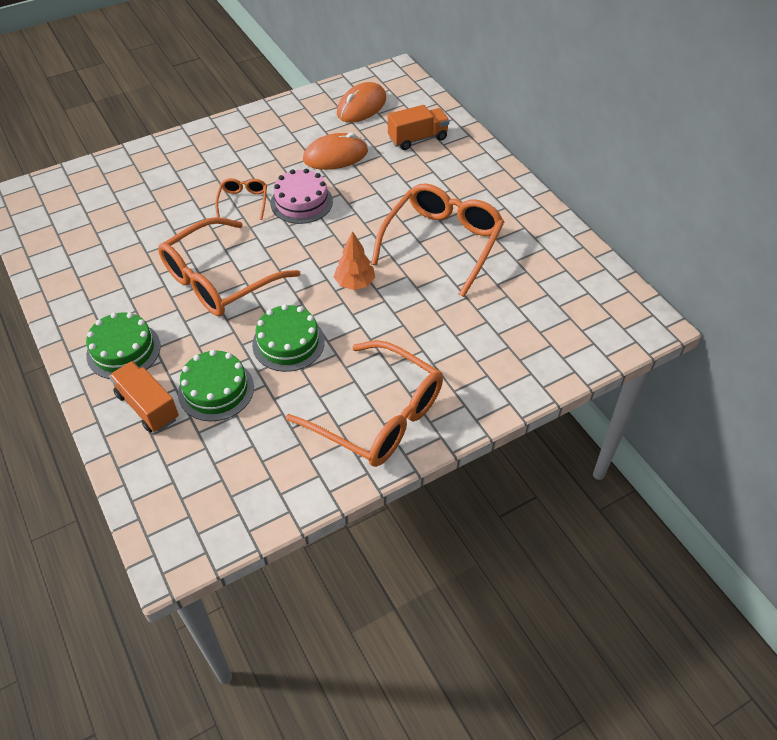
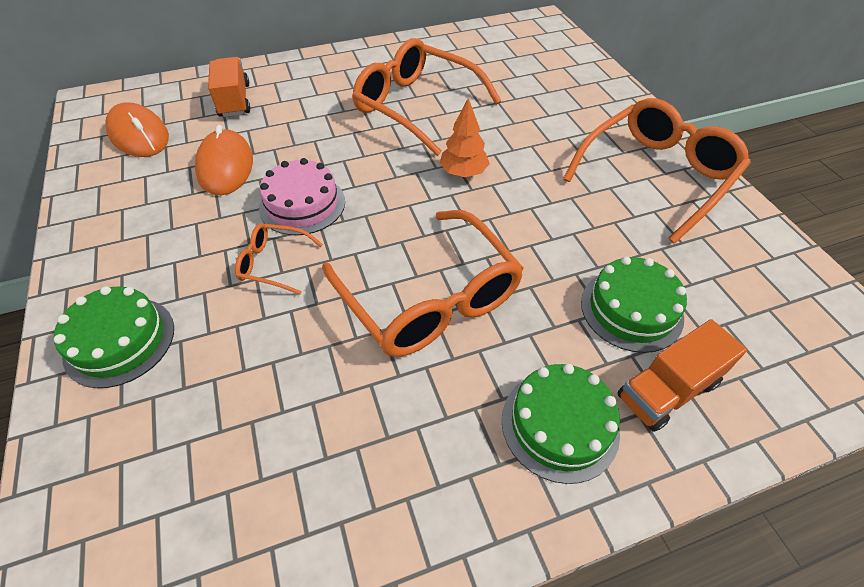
camera: 80 degrees left, 0 degrees up
(288, 343) = (553, 235): green cake -> green cake (119, 341)

